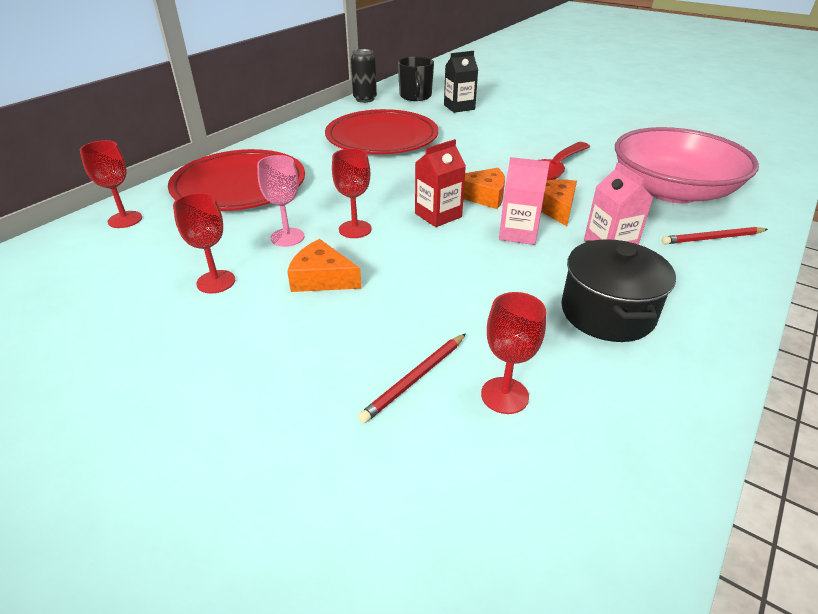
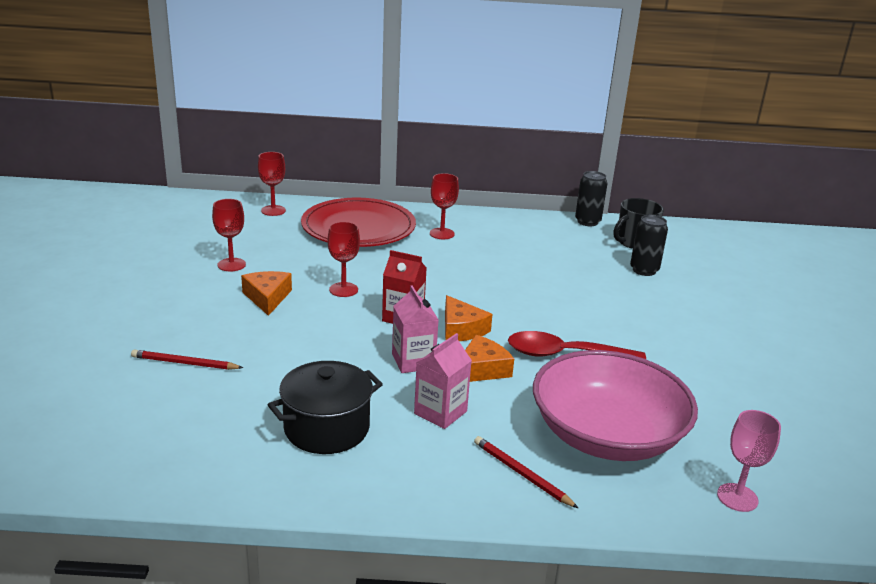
camera: 55 degrees right, 10 degrees down
(287, 237) = (306, 269): pink goblet -> pink goblet (737, 497)
(382, 137) = (515, 253): red plate -> none
(459, 107) = (644, 270): black carton -> black can
(504, 395) = (190, 401): red goblet -> red goblet (442, 234)

